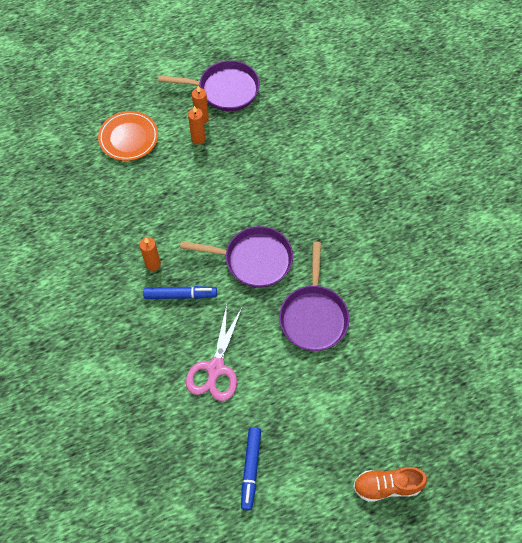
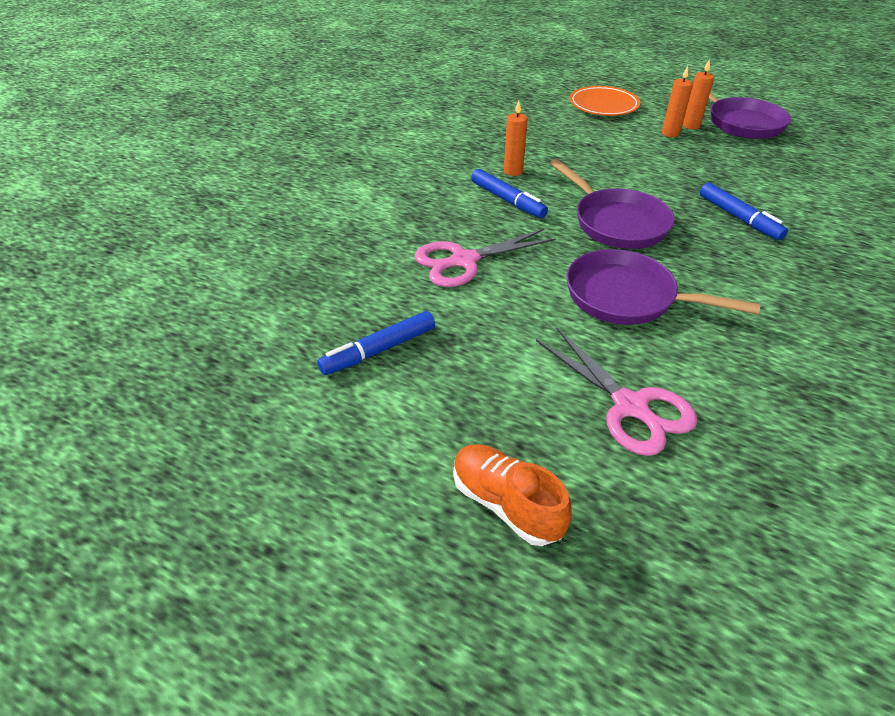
camera: 50 degrees right, 20 degrees down
(304, 198) = (739, 218): none -> blue marker
(313, 316) = (627, 297): purple pan -> purple pan turned 60 degrees clockwise
(379, 386) = (630, 407): none -> pink scissors

